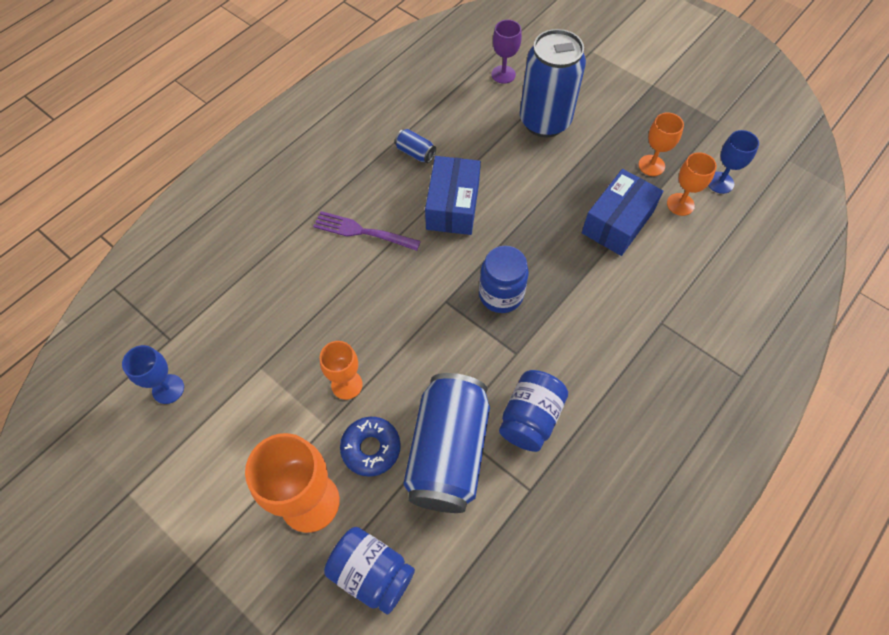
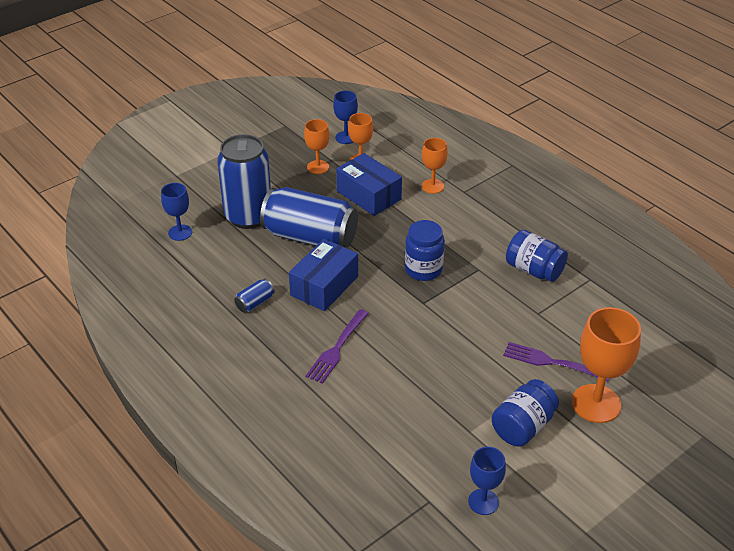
camera: 80 degrees left, 20 degrees down
(347, 384) = (494, 372): orange goblet -> orange goblet (432, 186)
(371, 448) = (552, 362): blue donut -> purple fork
(371, 573) = (651, 371): blue jar -> blue jar (523, 426)
(448, 452) = (558, 318): blue can -> blue can (310, 237)
(452, 205) = (324, 286): blue box -> blue box turned 75 degrees counterclockwise
(503, 74) = (180, 232): purple goblet -> blue goblet

